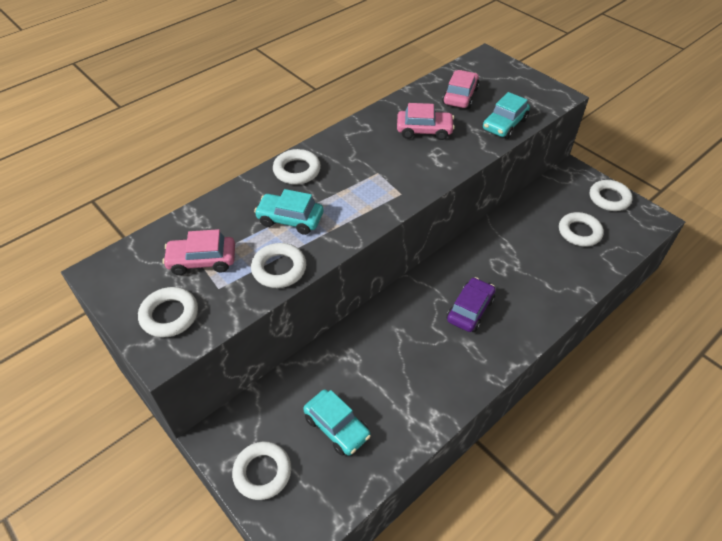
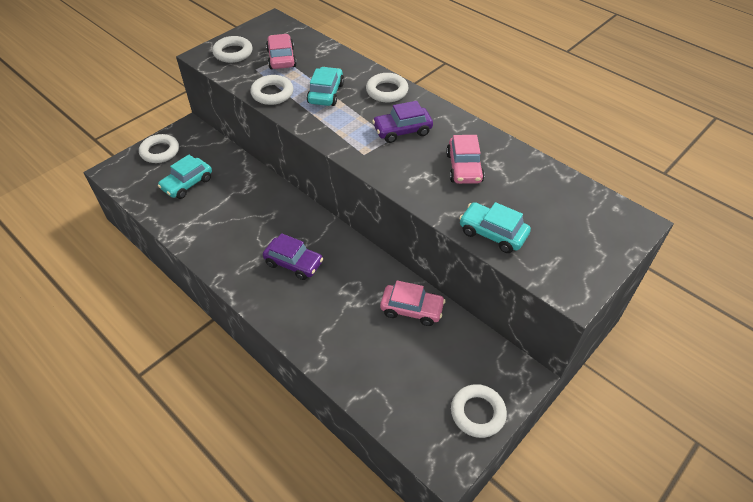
camera: 85 degrees right, 0 degrees up
(366, 164) = (402, 131): none -> purple car
(460, 96) = (537, 196): pink car -> pink car (411, 309)
(579, 232) = (409, 369): white ring -> none

